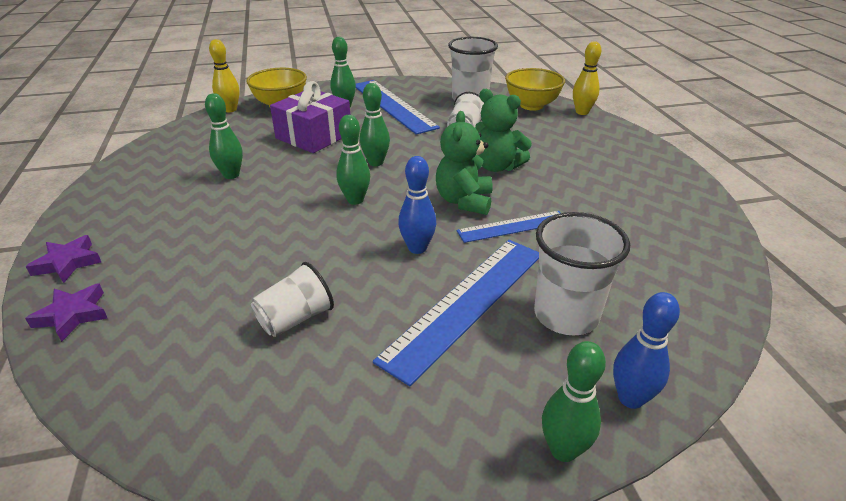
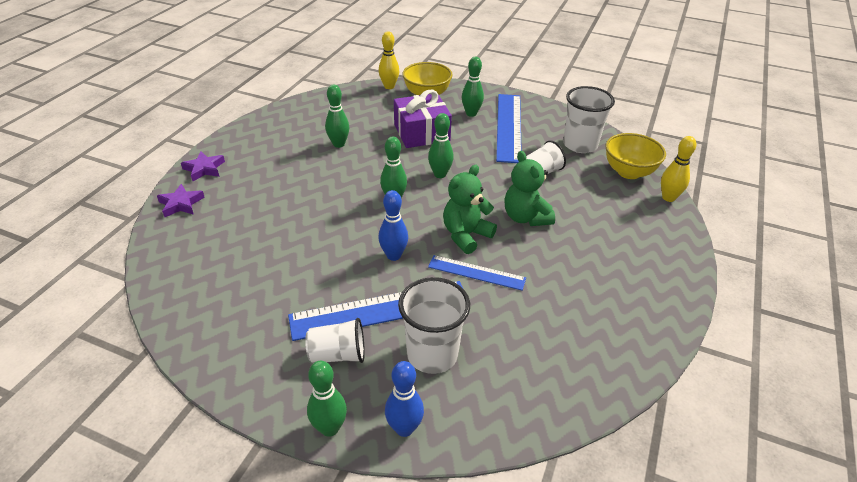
camera: 35 degrees right, 5 degrees up
(295, 318) = (277, 265): white cup -> white cup (338, 354)

